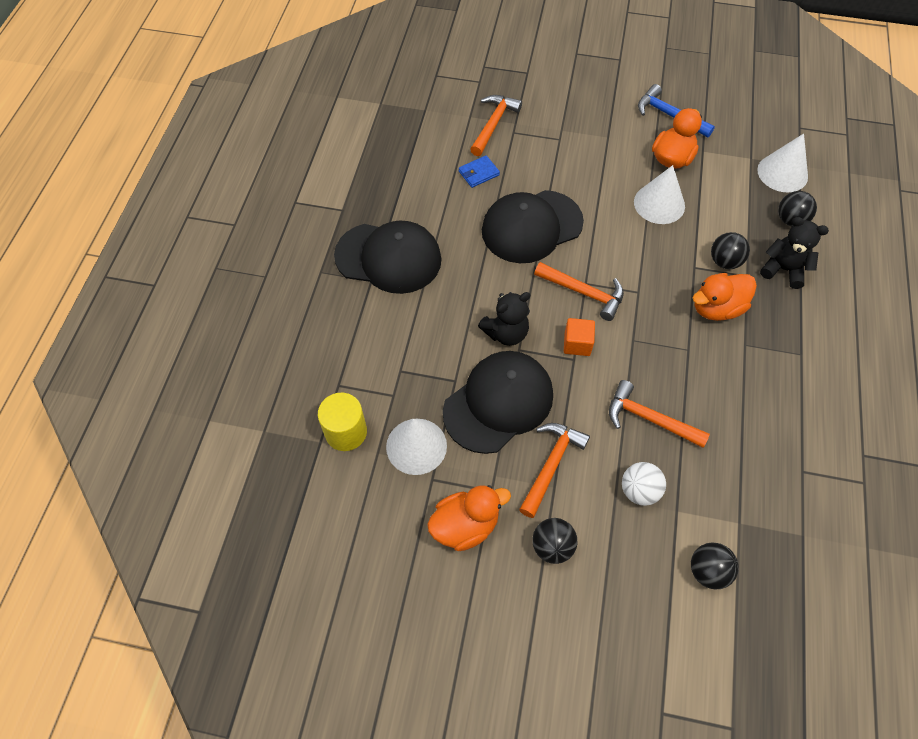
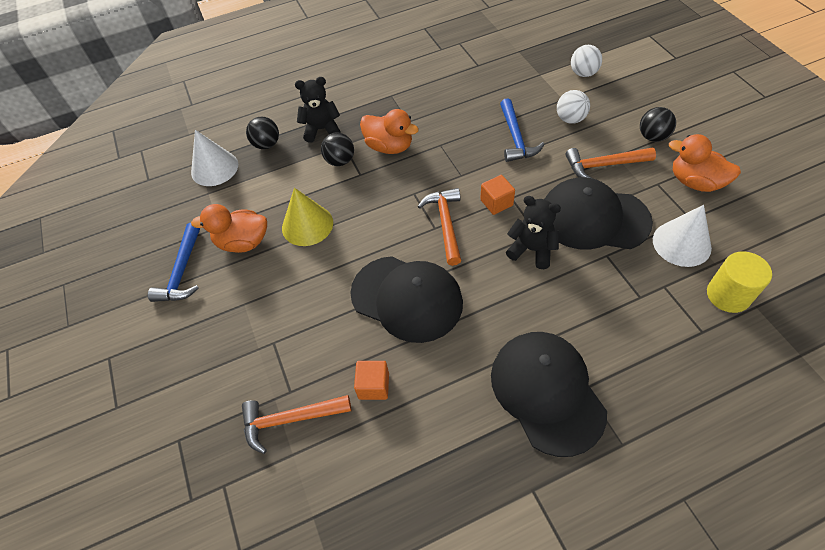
camera: 120 degrees left, 5 degrees down
(479, 173) = (373, 386): blue wallet -> orange cube
(649, 419) = (515, 138): orange hammer -> blue hammer
(659, 204) = (307, 225): white cone -> yellow cone
(707, 571) = (583, 73): black ball -> white ball
(783, 269) = (322, 129): black teddy bear -> black teddy bear turned 90 degrees clockwise

